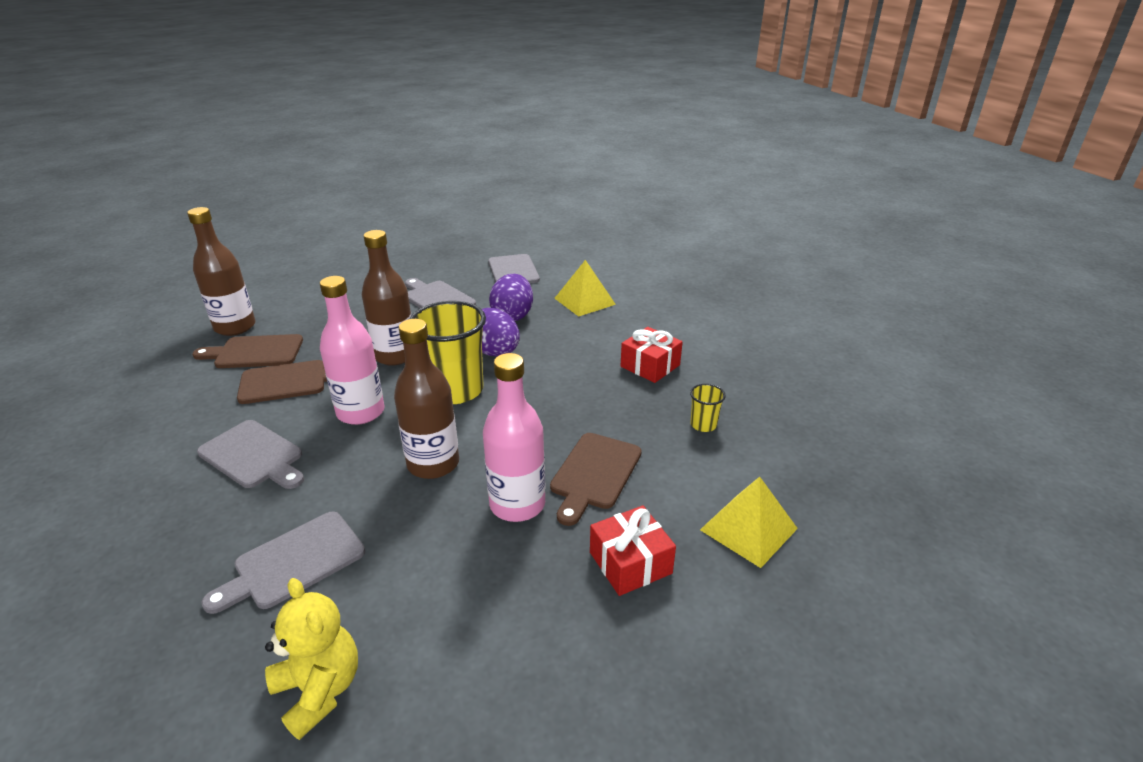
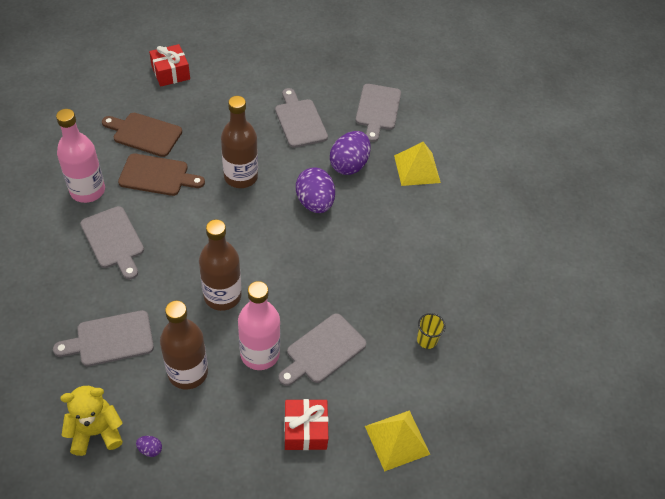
camera: 20 degrees right, 20 degrees up
(235, 327) = (139, 99): brown bottle -> brown bottle (188, 372)
(319, 690) = (96, 432): yellow teddy bear -> yellow teddy bear turned 90 degrees counterclockwise
(361, 412) = (194, 227): pink bottle -> pink bottle (87, 190)
(421, 678) = (150, 449): none -> purple egg
(455, 390) = (267, 231): yellow cup -> none
(594, 474) = (323, 350): brown cutting board -> grey cutting board
(650, 366) = (425, 264): red gift -> red gift (170, 73)

